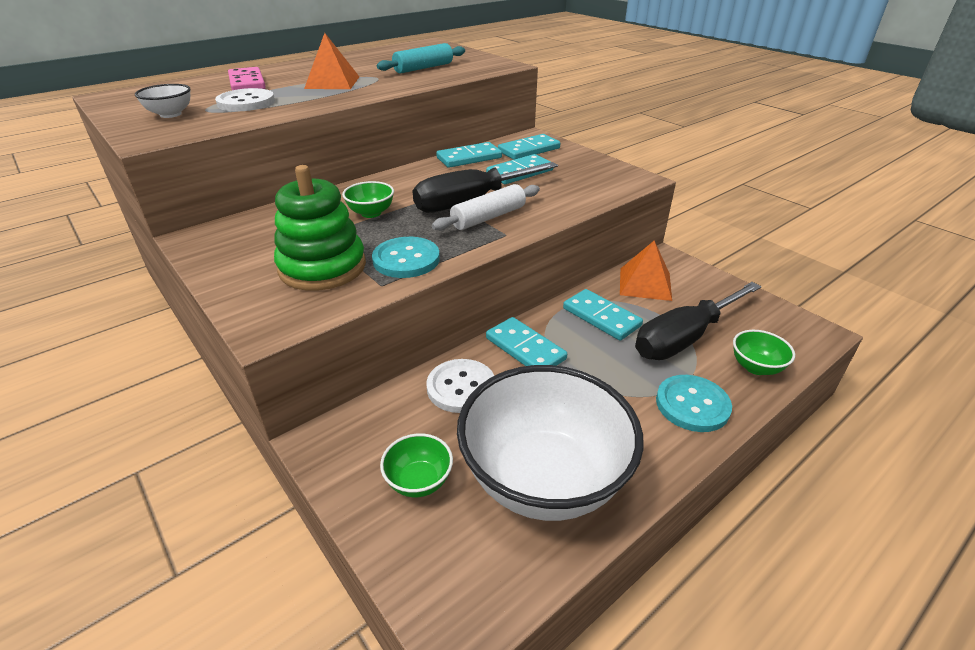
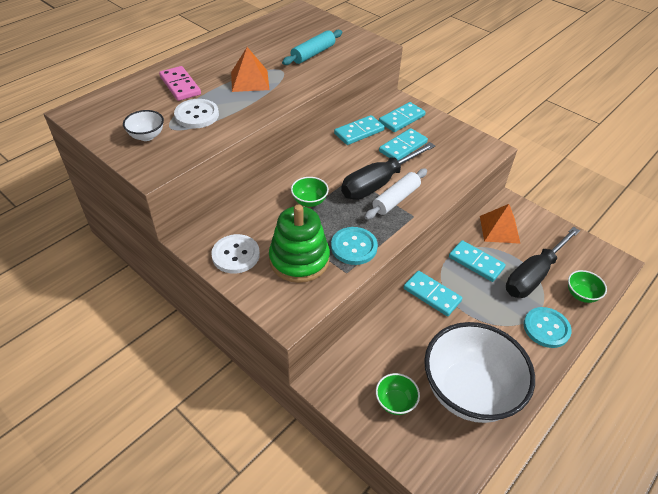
camera: 10 degrees left, 10 degrees up
(461, 387) = (399, 331): white button -> white button (236, 255)

